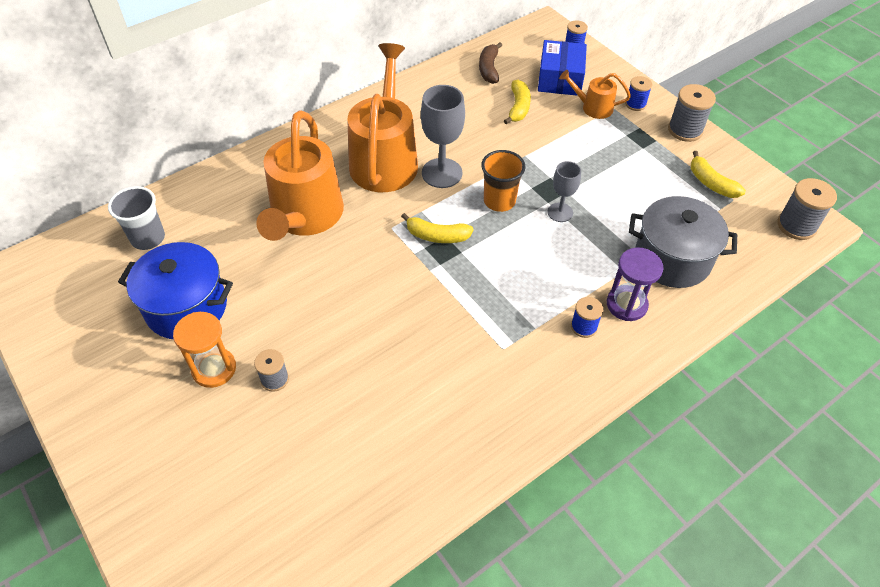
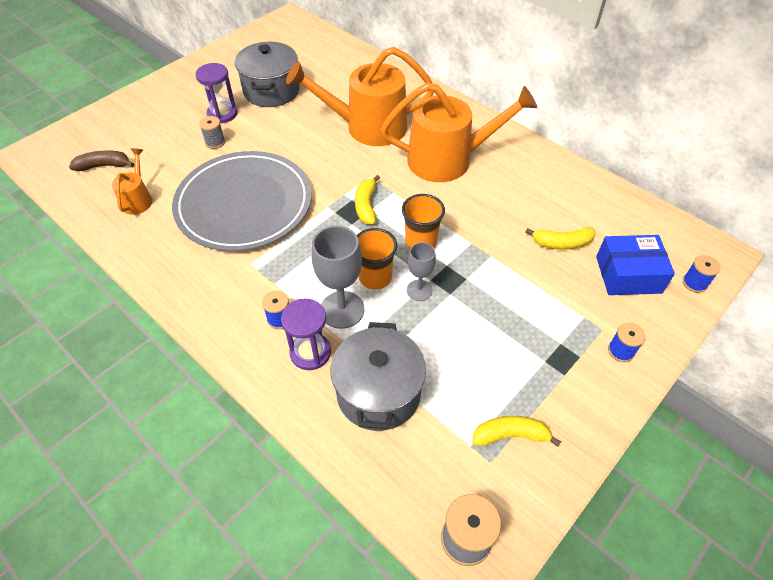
camera: 80 degrees right, 0 degrees up
(148, 238) = (328, 60): grey cup -> none
(186, 307) = (271, 91): blue pot -> grey pot
(214, 369) = (222, 114): orange hourglass -> purple hourglass
(405, 350) = (244, 204): none -> grey plate
(442, 173) = (444, 198): grey goblet -> grey goblet (342, 310)
(489, 69) = (612, 213): brown banana -> brown banana (104, 166)
(539, 242) = (375, 277): none -> orange cup
(592, 107) = (593, 308): orange watering can -> orange watering can (138, 199)
(685, 130) = (597, 406): grey spool -> none
(711, 183) = (510, 435): yellow banana -> yellow banana turned 45 degrees clockwise

